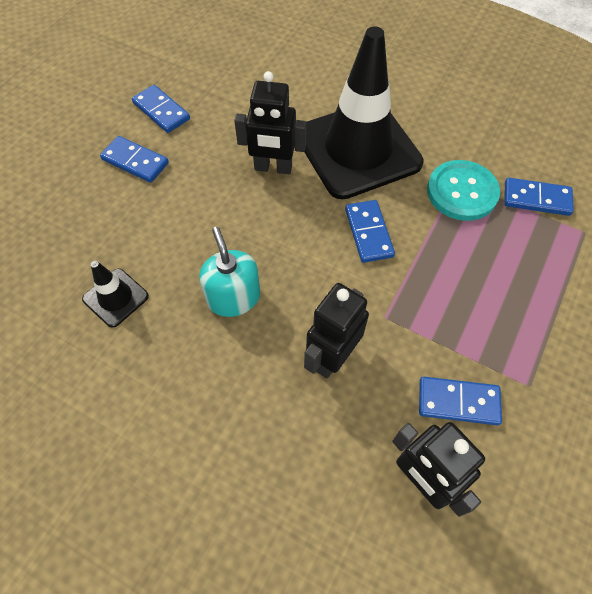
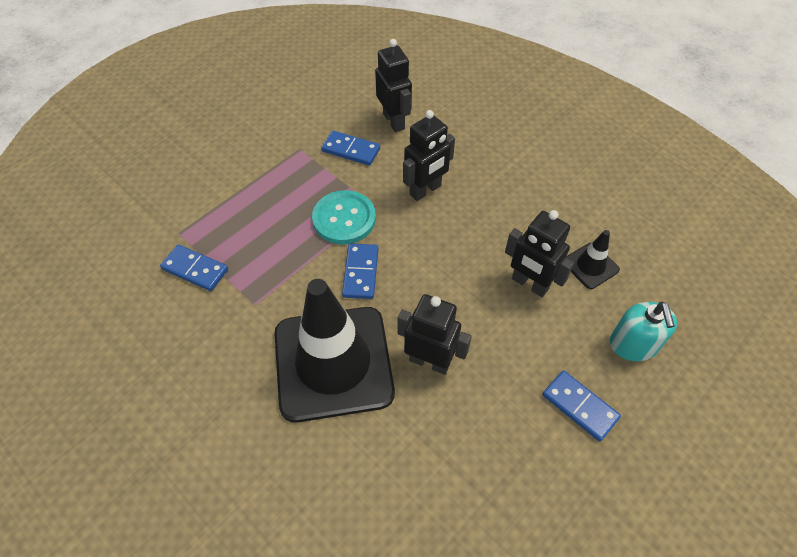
camera: 165 degrees left, 5 degrees down
(161, 111) = (549, 478): blue domino -> none
(185, 260) = (529, 284): none -> black robot
(233, 298) = (491, 245): turquoise soap dispenser -> turquoise soap dispenser (633, 344)
(462, 192) = (257, 291): turquoise button -> turquoise button (344, 219)

